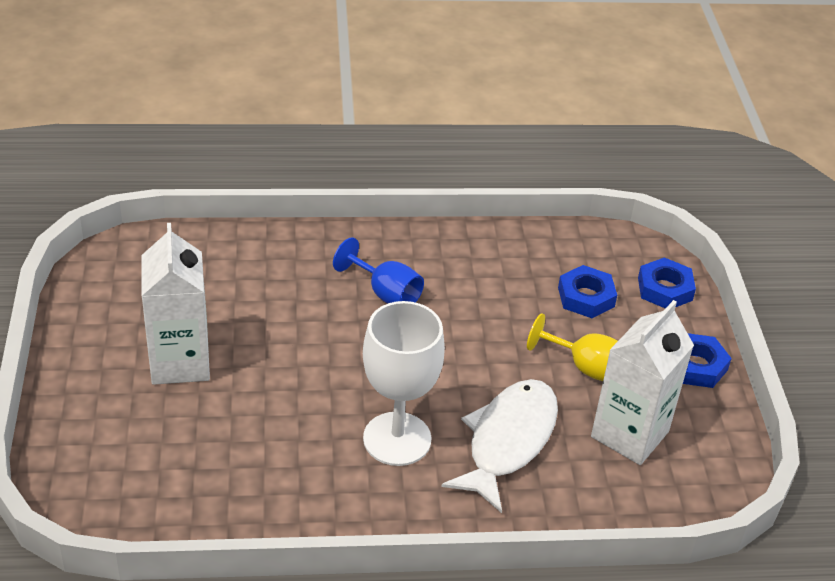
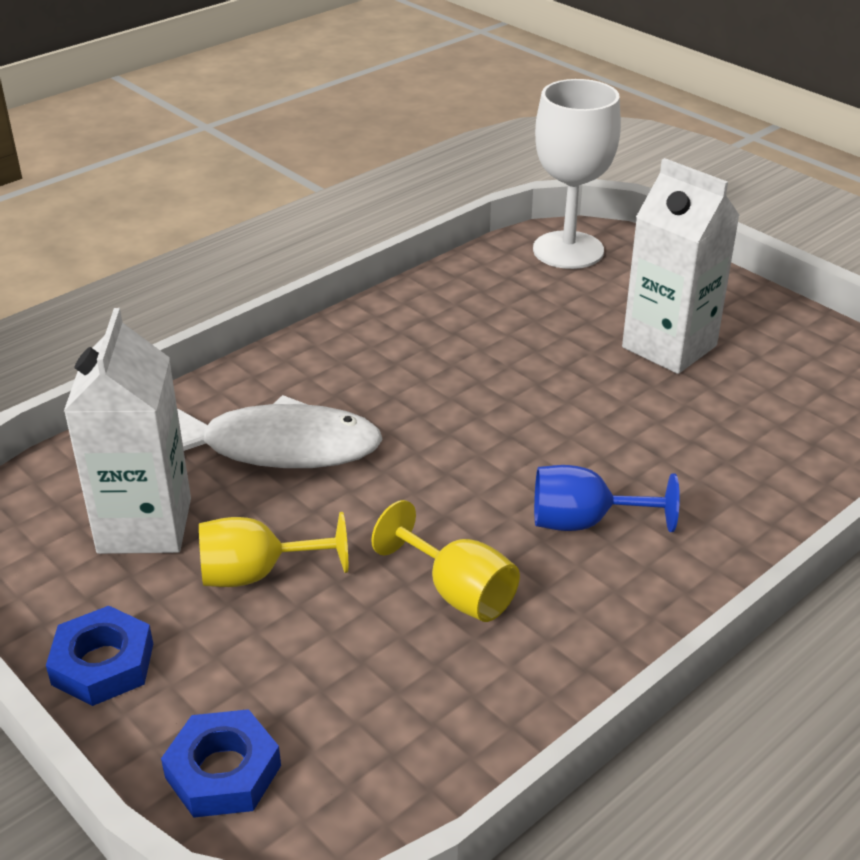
camera: 145 degrees right, 5 degrees down
(397, 439) = (393, 393): white goblet -> white goblet (568, 250)
(490, 299) = (457, 592): none -> yellow goblet
(508, 441) = (279, 447): white fish -> white fish turned 75 degrees counterclockwise
(586, 297) = (334, 677): blue nut -> none

